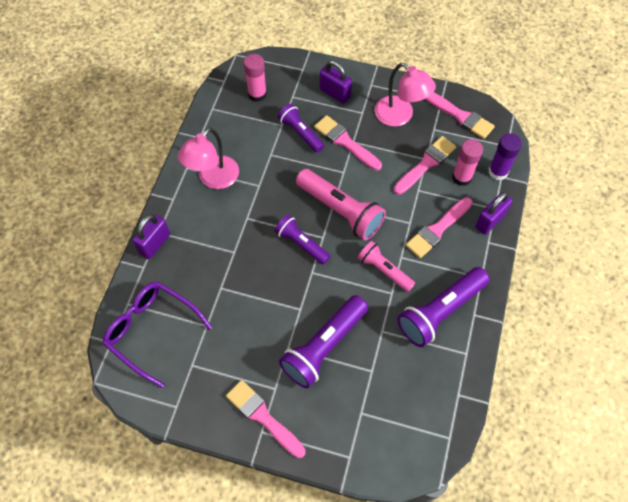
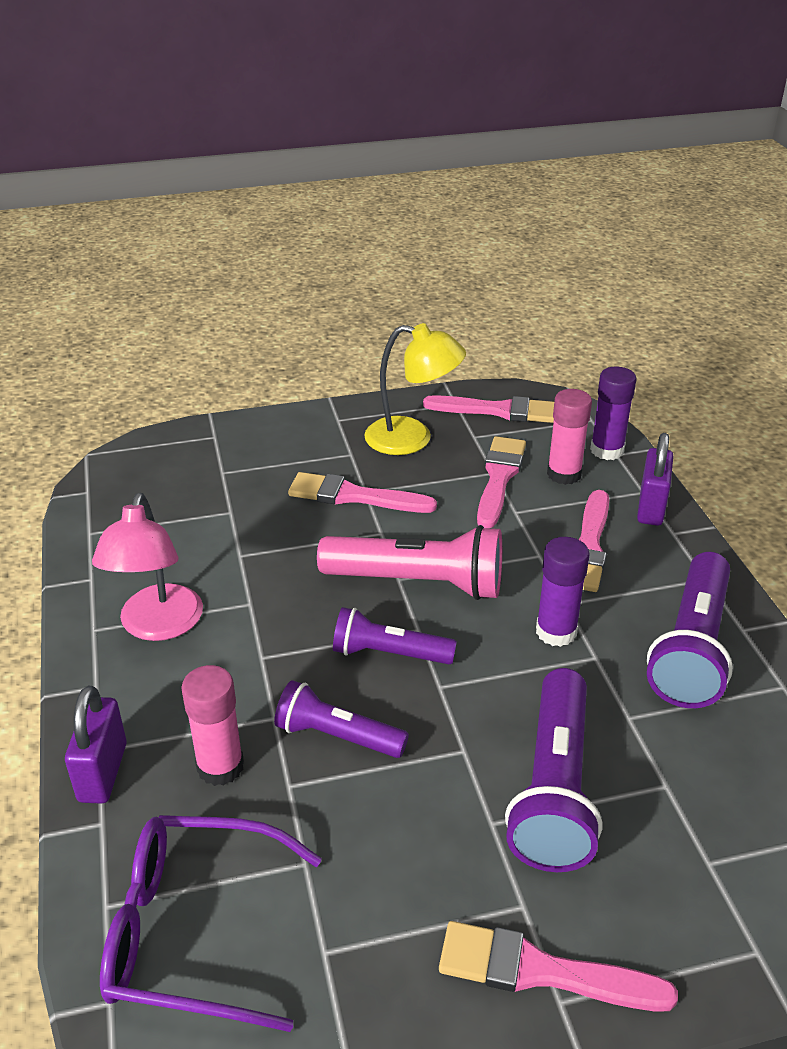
camera: 30 degrees left, 25 degrees down
(257, 94) = (159, 489): pink glue stick -> pink glue stick (220, 766)
(300, 133) = (271, 510): purple flashlight -> purple flashlight (337, 736)
(335, 93) = (289, 446): purple padlock -> none
(384, 270) = (556, 632): pink flashlight -> purple glue stick
(400, 116) = (412, 439): pink lamp -> yellow lamp

